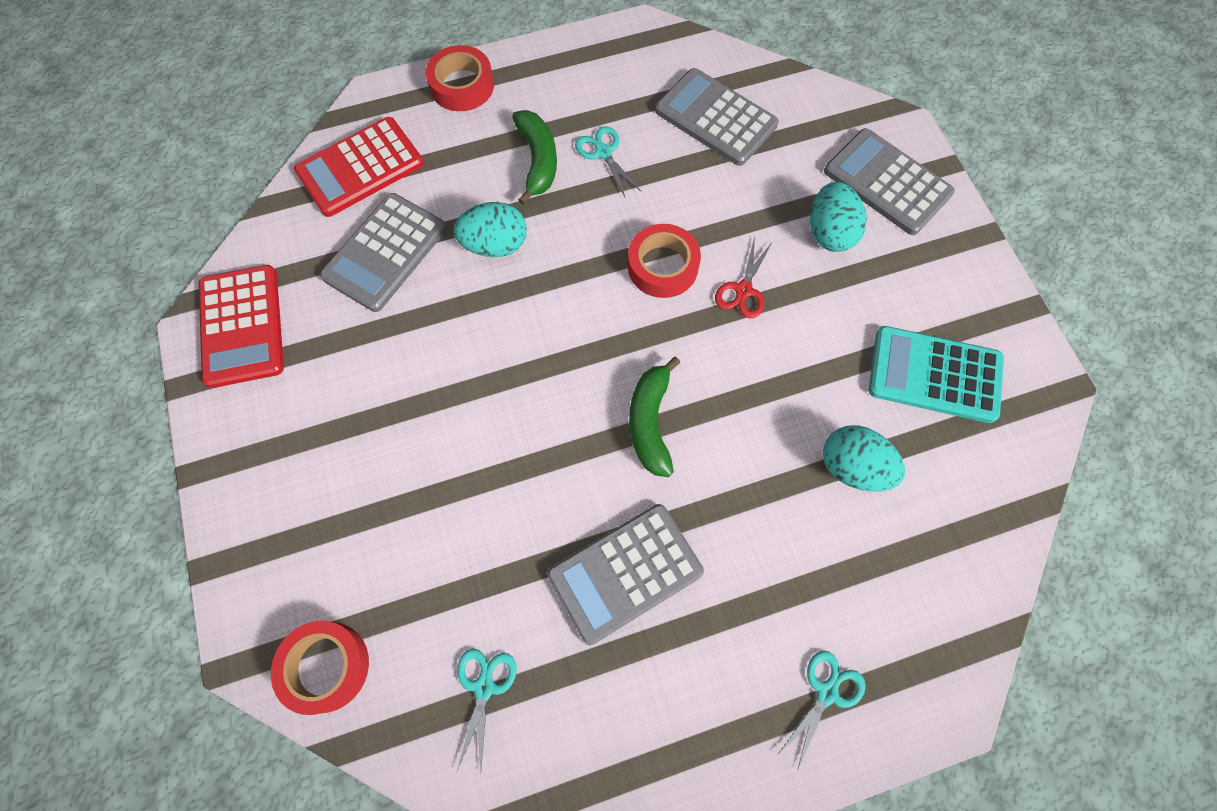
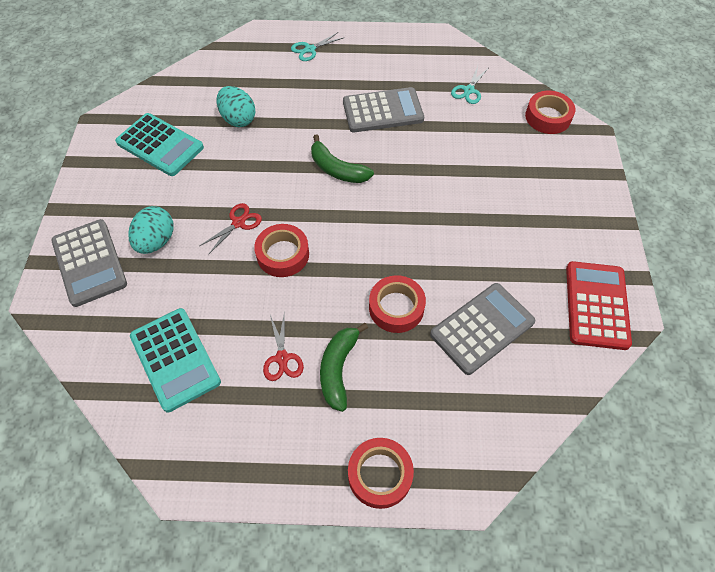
camera: 160 degrees left, 10 degrees down
(360, 167) = (492, 414): red calculator -> none
(495, 245) = (396, 307): turquoise egg -> red tape
(603, 153) = (282, 358): turquoise scissors -> red scissors
(650, 422) = (337, 169): green banana -> green banana turned 105 degrees clockwise
(716, 118) = (175, 359): grey calculator -> turquoise calculator

